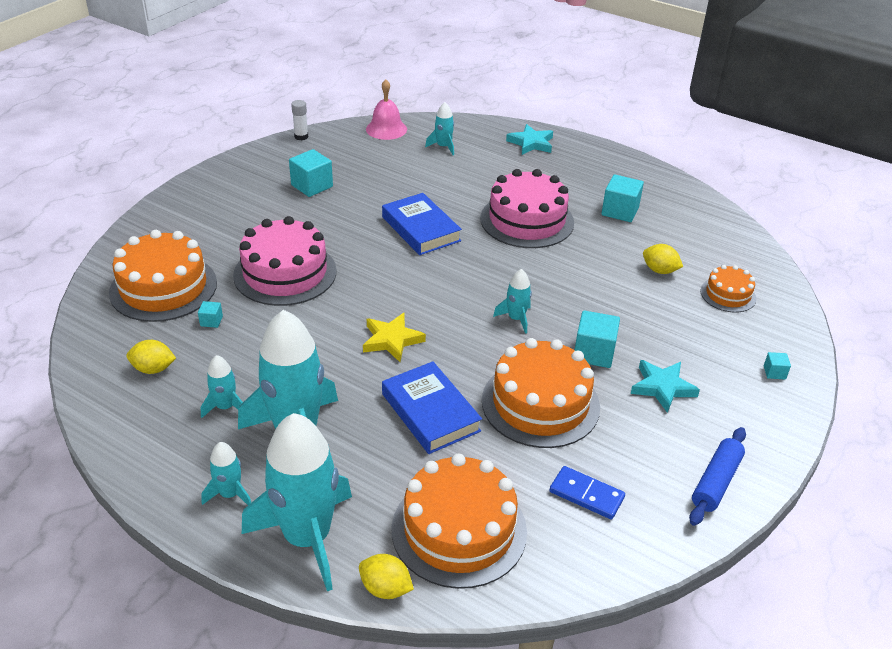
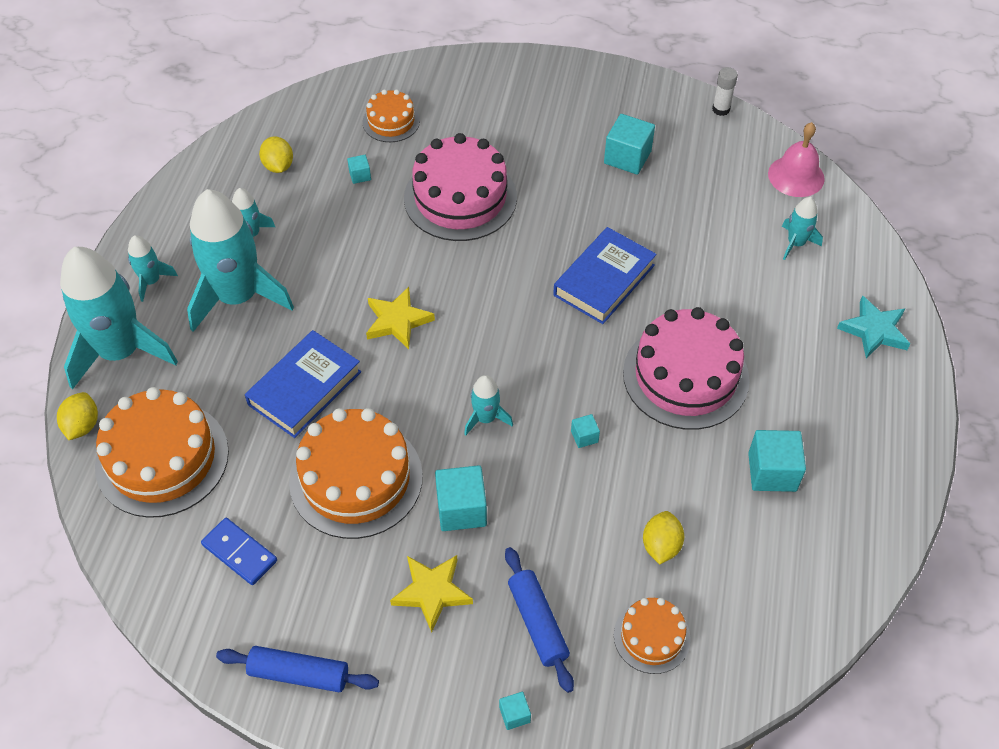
camera: 70 degrees right, 15 degrees up
(163, 287) = (391, 121): orange cake -> orange cake, size x0.53
(556, 277) = (584, 436): none -> turquoise cube
(586, 495) = (239, 553): blue domino -> blue domino turned 60 degrees counterclockwise
(662, 387) = (432, 592): turquoise star -> yellow star
(703, 341) = (537, 623): none -> blue rolling pin

